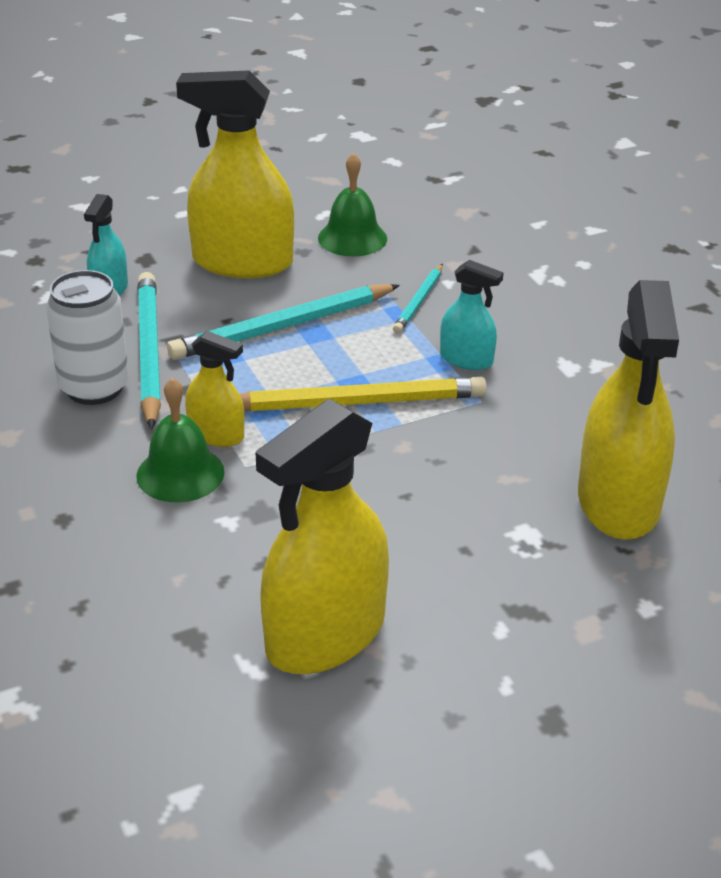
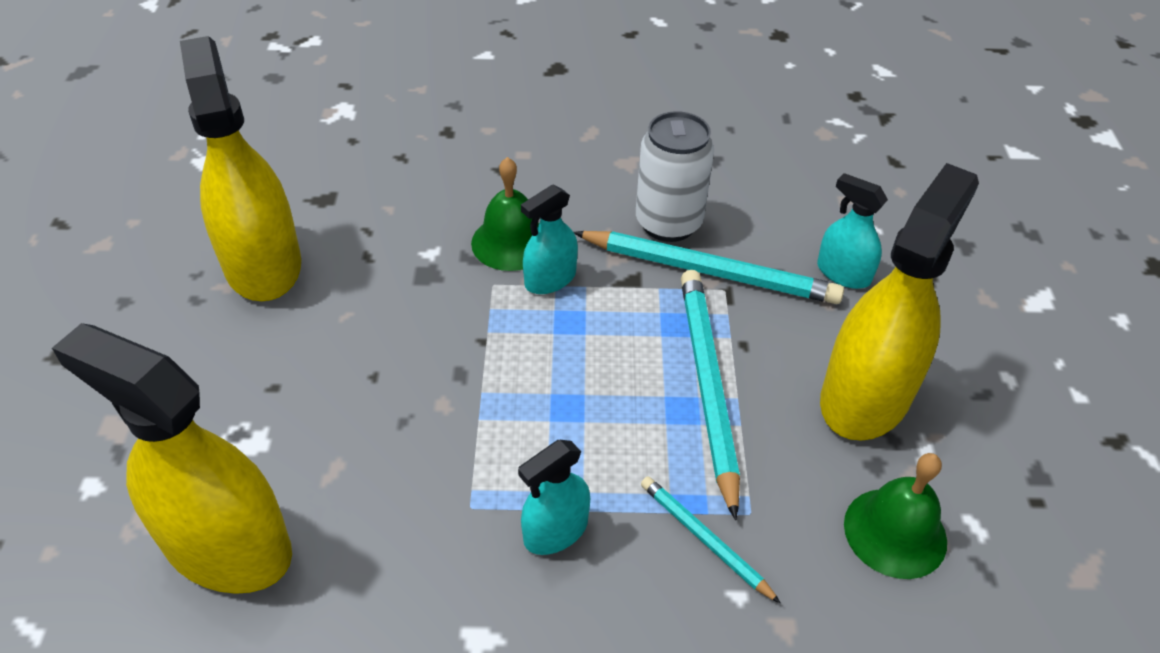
camera: 115 degrees right, 10 degrees up
(216, 434) = (550, 279): yellow spray bottle -> turquoise spray bottle
(355, 402) = (536, 395): yellow pencil -> none

